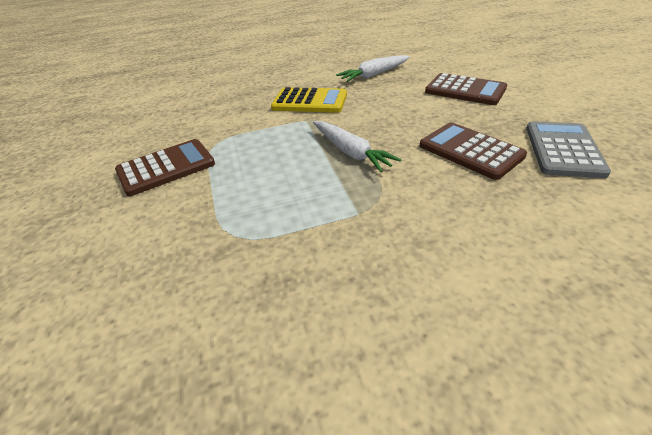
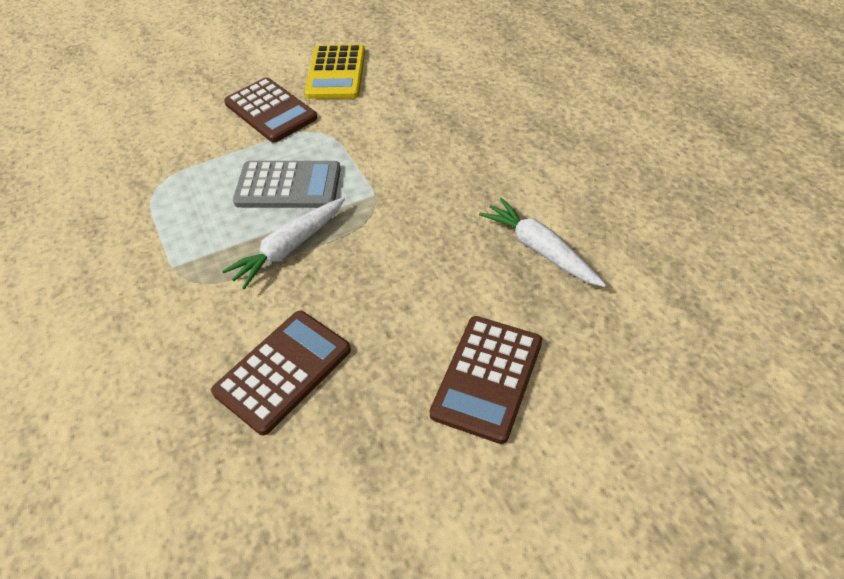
camera: 80 degrees right, 10 degrees up
(310, 101) = (430, 188): yellow calculator -> yellow calculator (336, 73)
(563, 150) = (277, 489): grey calculator -> grey calculator (288, 186)

